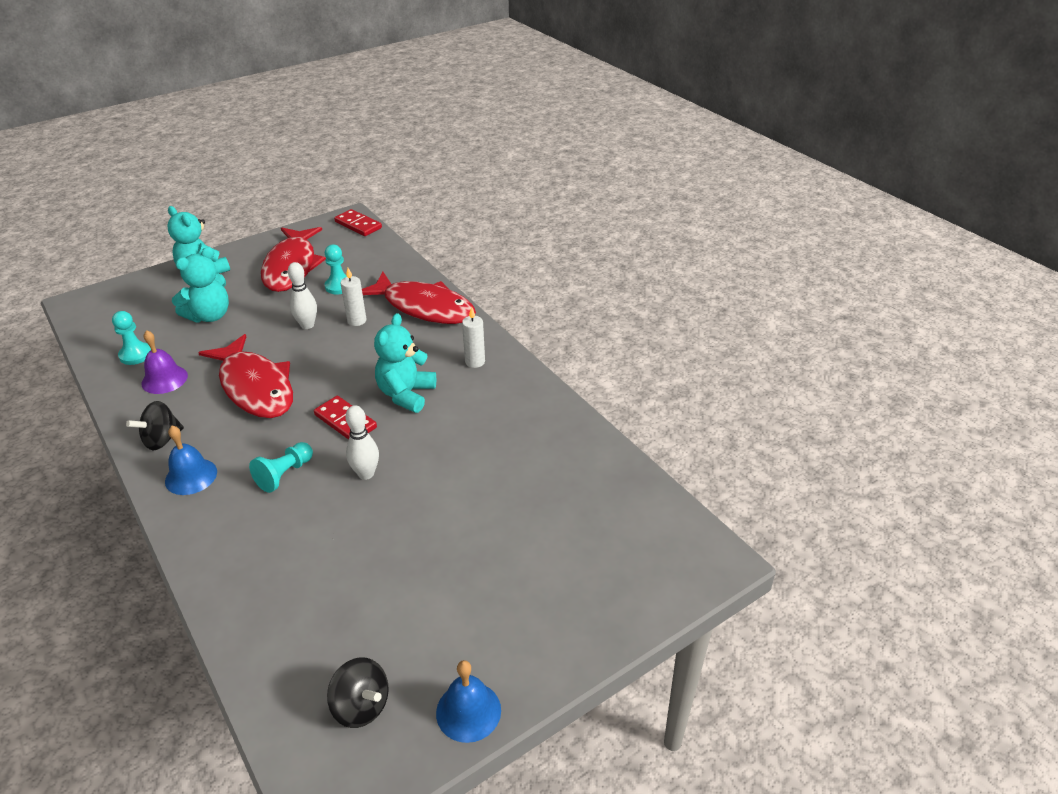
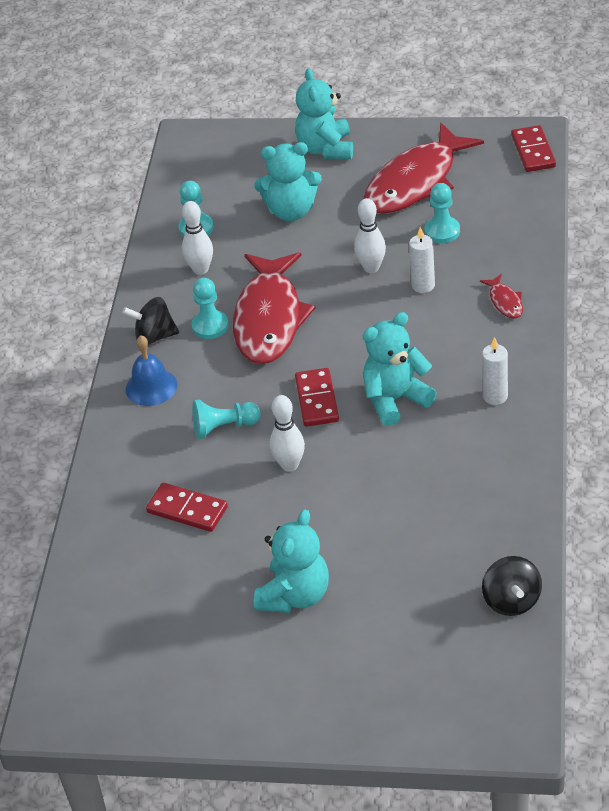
camera: 45 degrees right, 5 degrees up
(164, 379) = (200, 269): purple bell -> white bowling pin
(207, 412) = (210, 326): none -> turquoise pawn
(307, 549) = (187, 510): none -> red domino
(361, 706) = (124, 662): black spinning top -> black spinning top (511, 600)
(424, 307) = (505, 302): red fish -> red fish, size x0.41
(461, 562) = (295, 595): none -> turquoise teddy bear
(468, 711) = (193, 717): blue bell -> none

